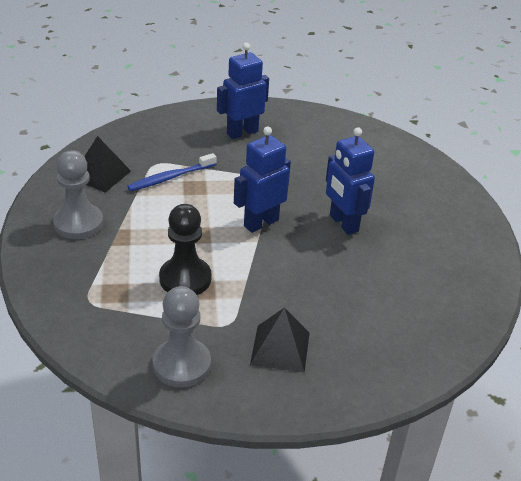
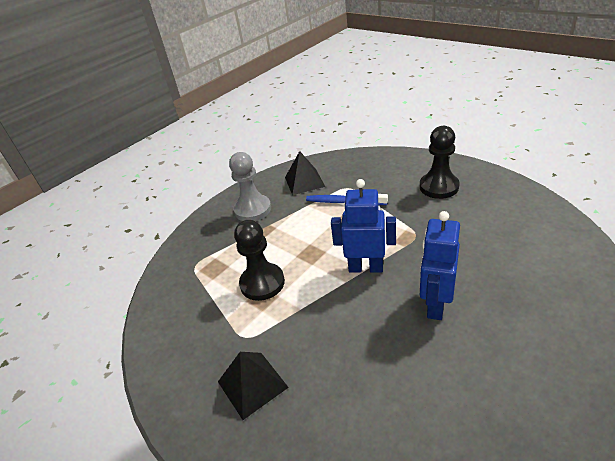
camera: 55 degrees right, 0 degrees up
(182, 364) = (182, 347): grey pawn -> none
(242, 132) = (439, 187): blue robot -> black pawn

